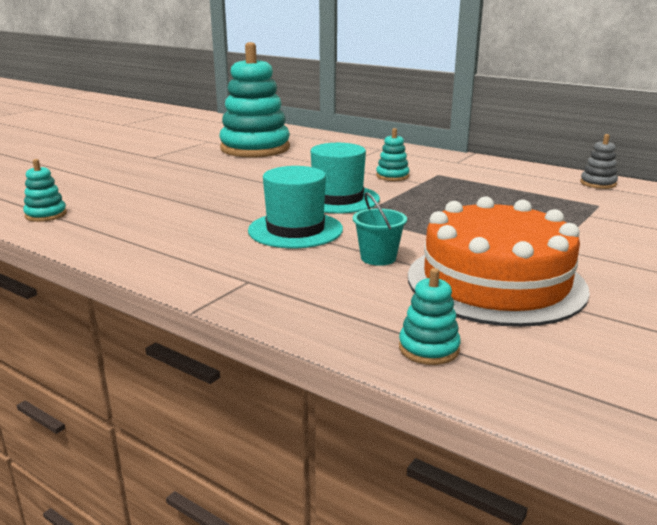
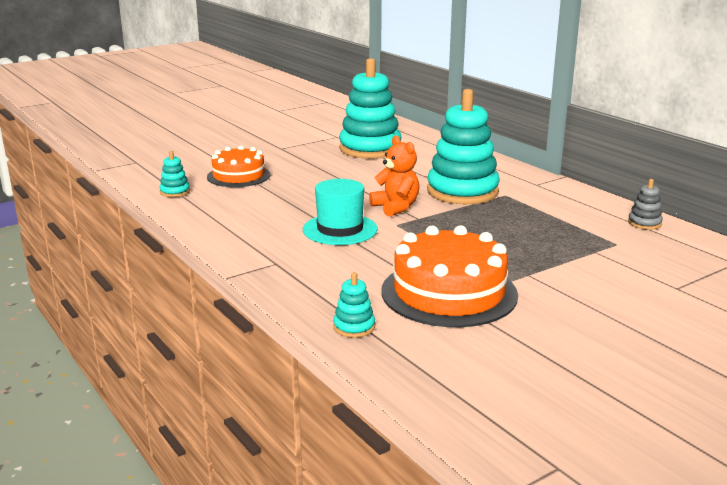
camera: 20 degrees right, 0 degrees up
(121, 188) = (238, 176): none -> orange cake
(337, 199) = (396, 207): turquoise hat -> orange teddy bear
(378, 258) = (381, 261): turquoise bucket -> none
(392, 176) = (462, 192): turquoise stacking toy -> turquoise stacking toy, size x2.41

